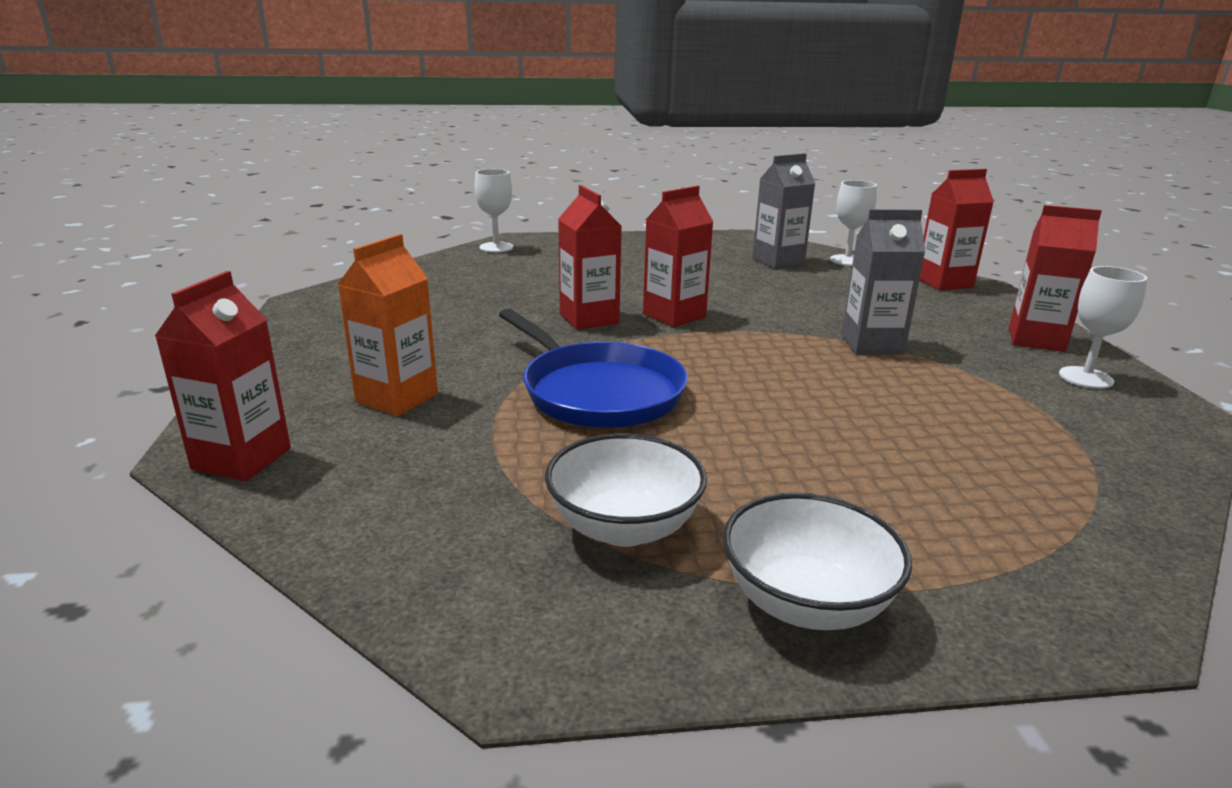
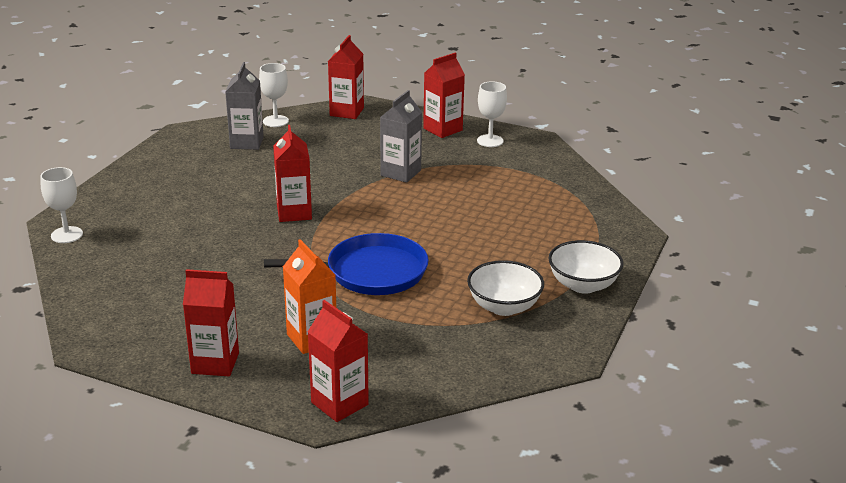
camera: 60 degrees left, 5 degrees up
(589, 319) = (265, 242): red carton -> red carton (215, 363)

